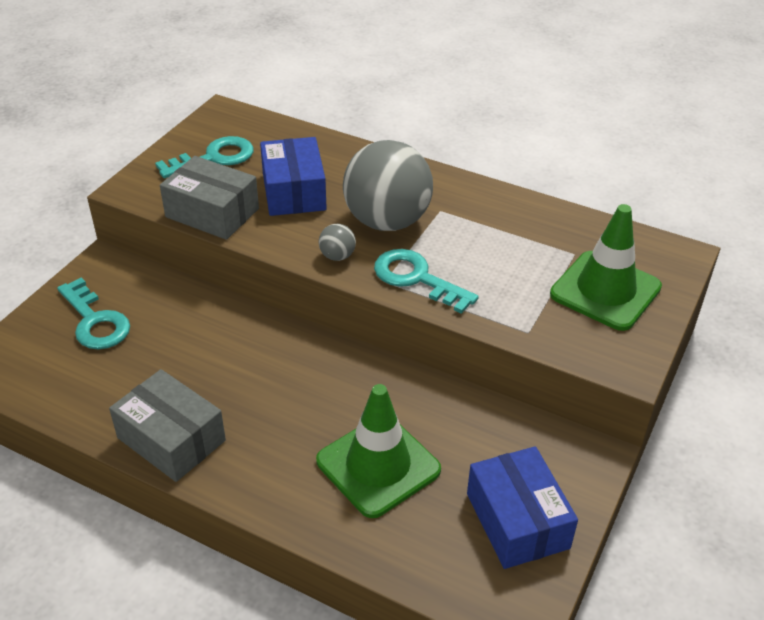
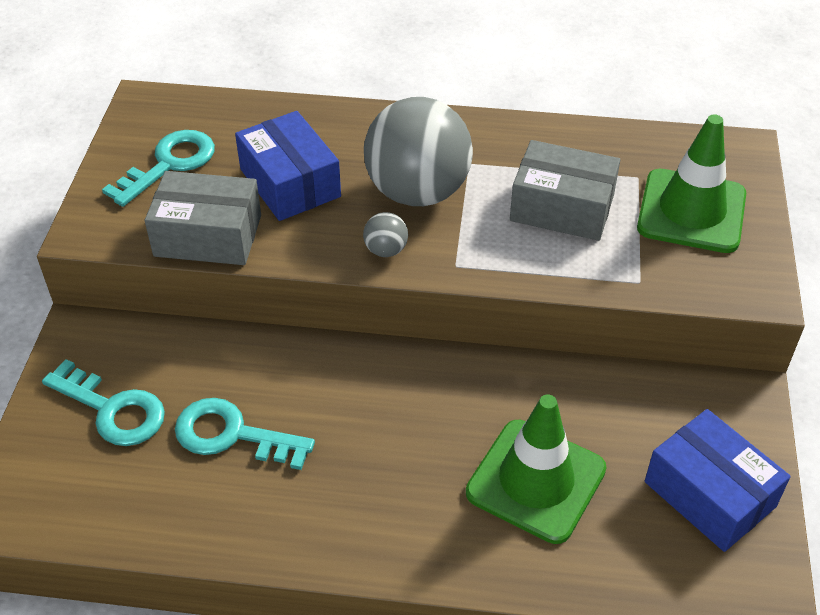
camera: 20 degrees left, 5 degrees up
(171, 439) = (289, 526): grey box -> grey box (562, 208)
(416, 278) = (488, 253): turquoise key -> turquoise key (232, 435)

